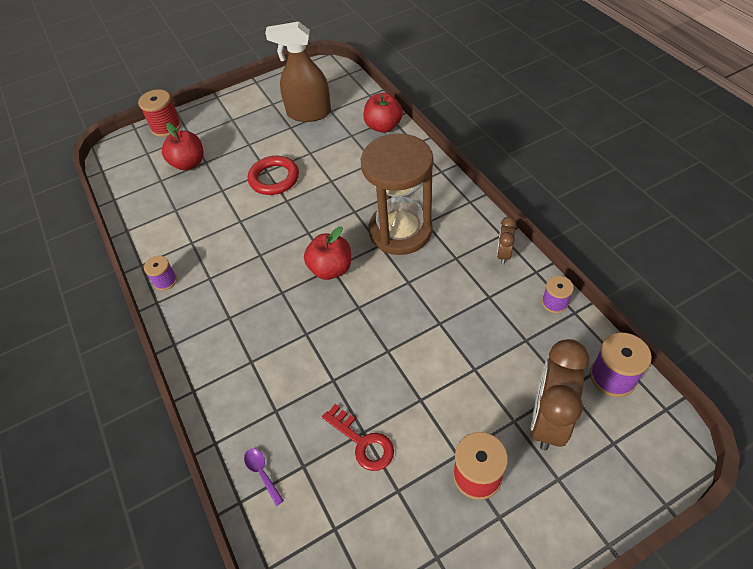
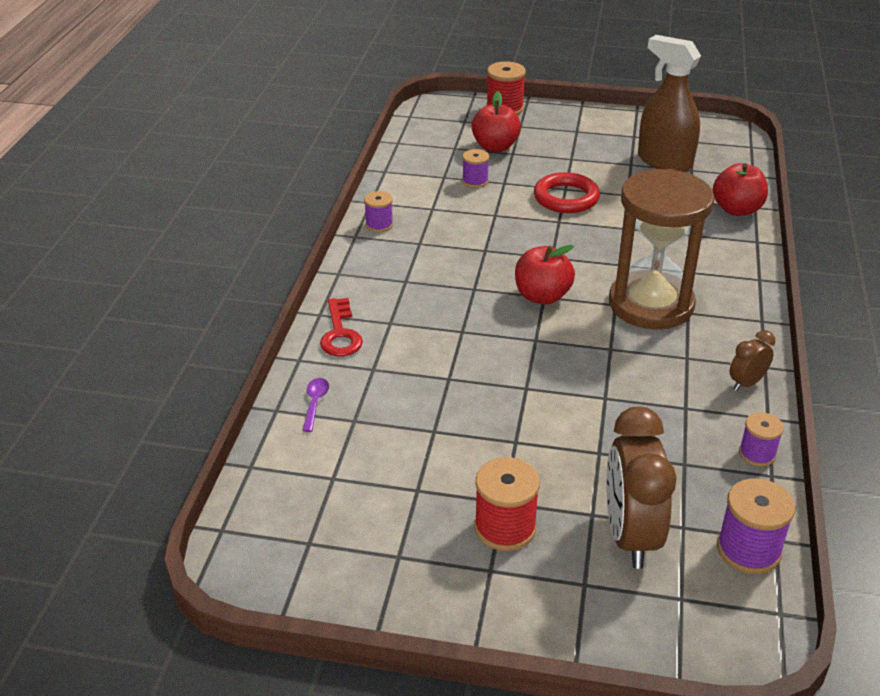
camera: 35 degrees right, 15 degrees down
(201, 201) = (475, 181): none -> purple spool
(362, 442) = (425, 437): red key -> red key (340, 334)
(548, 419) = (630, 536): brown clock -> brown clock turned 60 degrees counterclockwise

